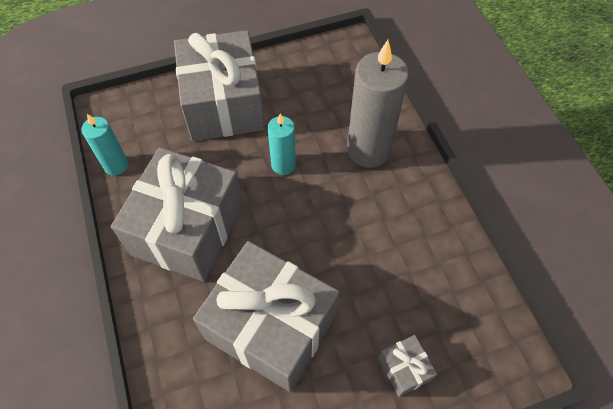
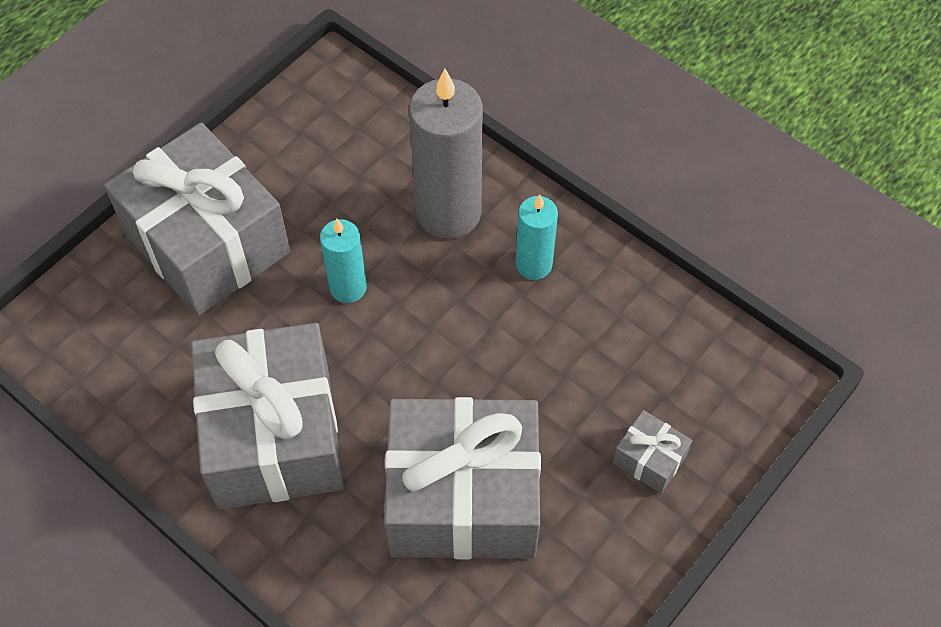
camera: 30 degrees left, 0 degrees up
(116, 165) = (110, 404): turquoise candle -> turquoise candle (533, 264)

